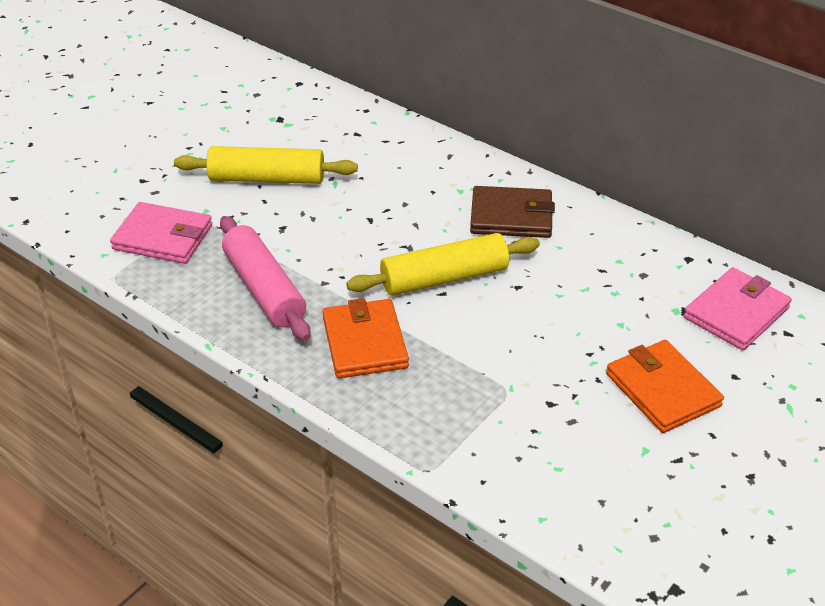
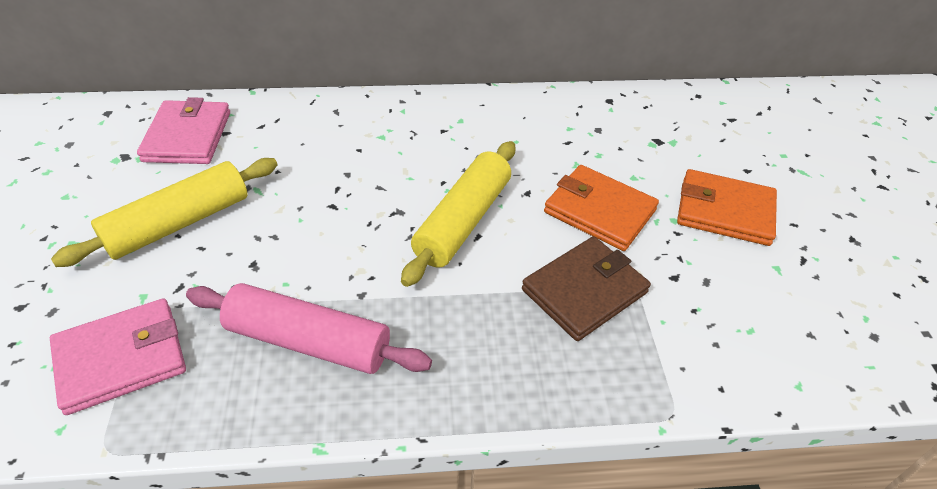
camera: 45 degrees left, 5 degrees up
(365, 342) = (471, 329): orange wallet -> orange wallet (599, 211)
(511, 216) = (450, 136): brown wallet -> brown wallet (584, 291)
(736, 313) = (687, 123): pink wallet -> pink wallet (187, 136)

